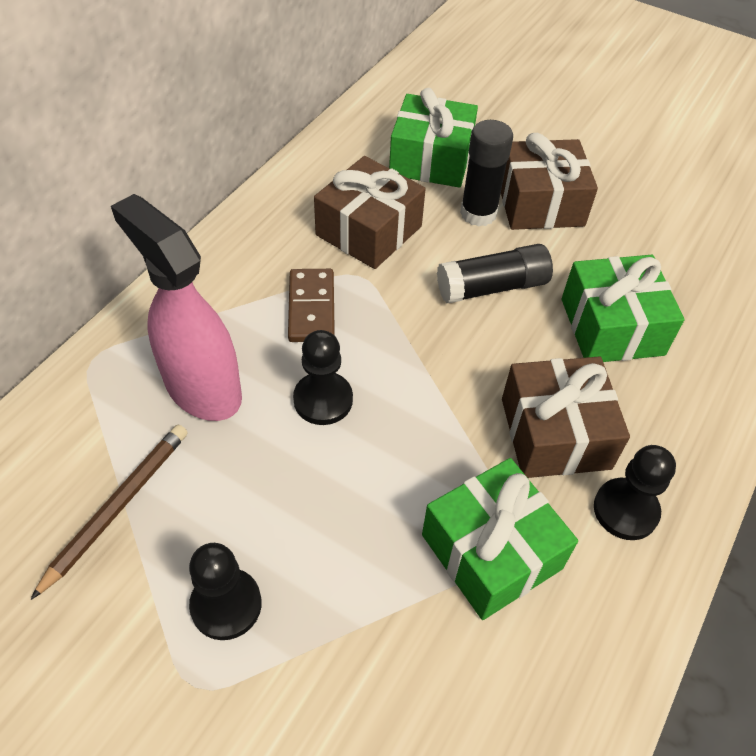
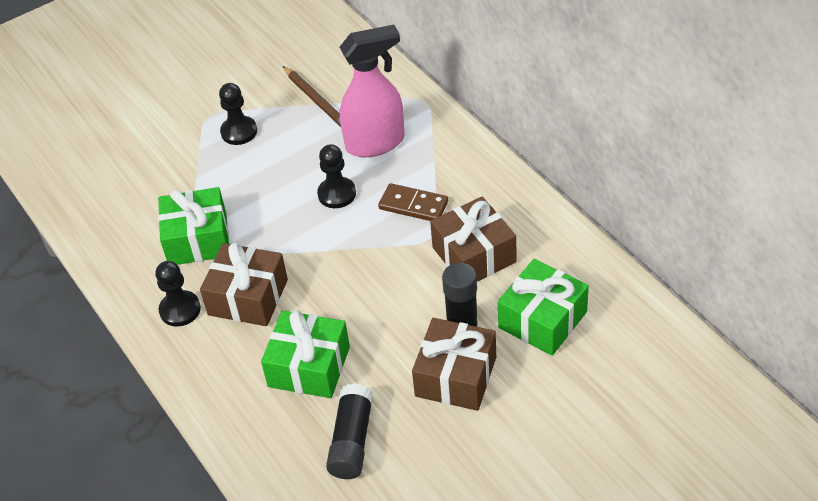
camera: 120 degrees right, 5 degrees down
(492, 287) = (382, 309): black glue stick -> black glue stick (352, 440)

